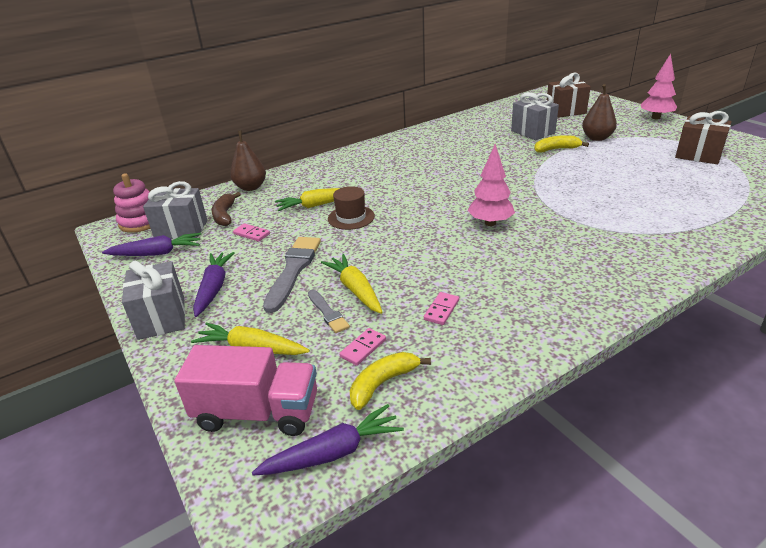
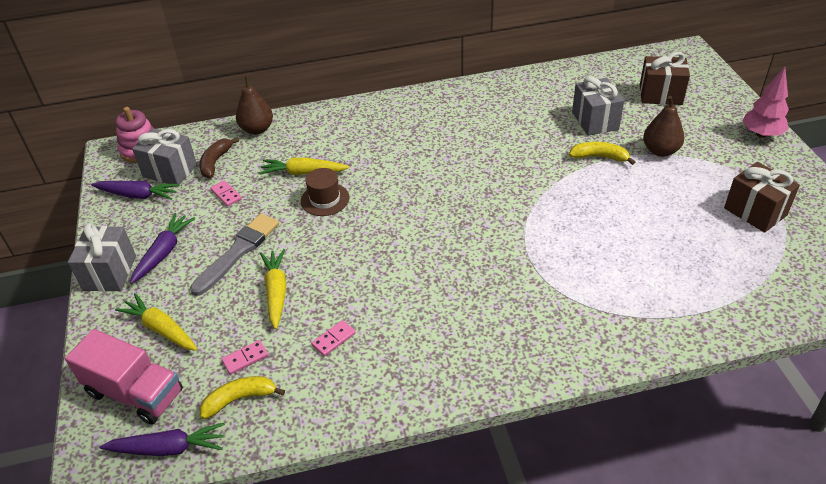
camera: 20 degrees right, 10 degrees up
(327, 313) = (239, 311): grey brush -> none
(490, 223) = (450, 246): pink tree -> none

